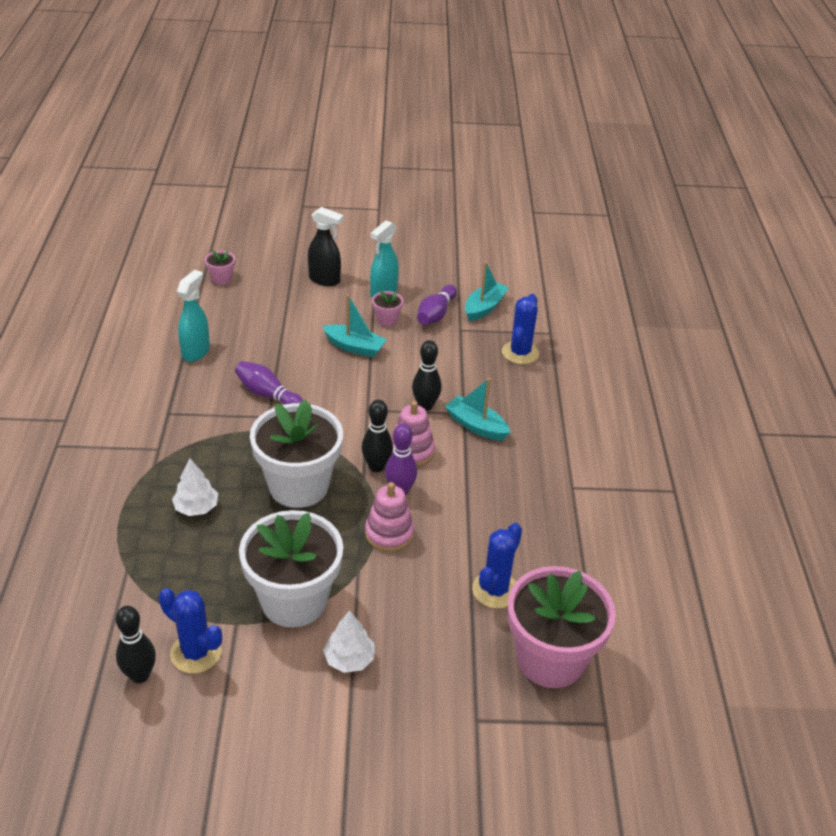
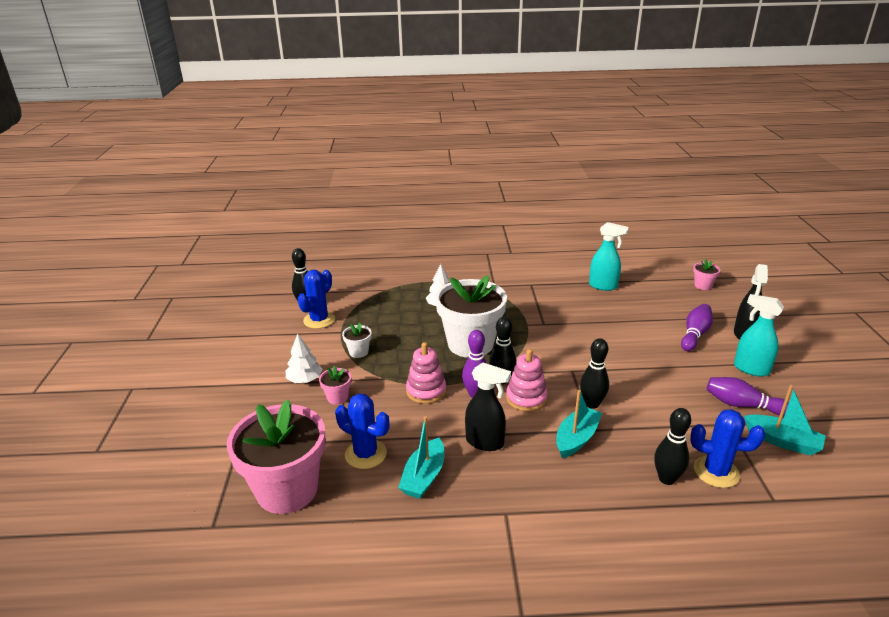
camera: 90 degrees right, 10 degrees down
(268, 395) = (568, 321): purple bowling pin -> purple bowling pin (695, 334)
(294, 601) = (358, 352): white flower pot -> white flower pot, size x0.41
(354, 347) = (654, 358): turquoise boat -> turquoise boat (424, 477)
(387, 320) = (708, 374): pink flower pot -> pink flower pot (337, 397)
(479, 491) = (485, 442): none -> black spray bottle
(528, 382) = (666, 479): none -> black bowling pin

